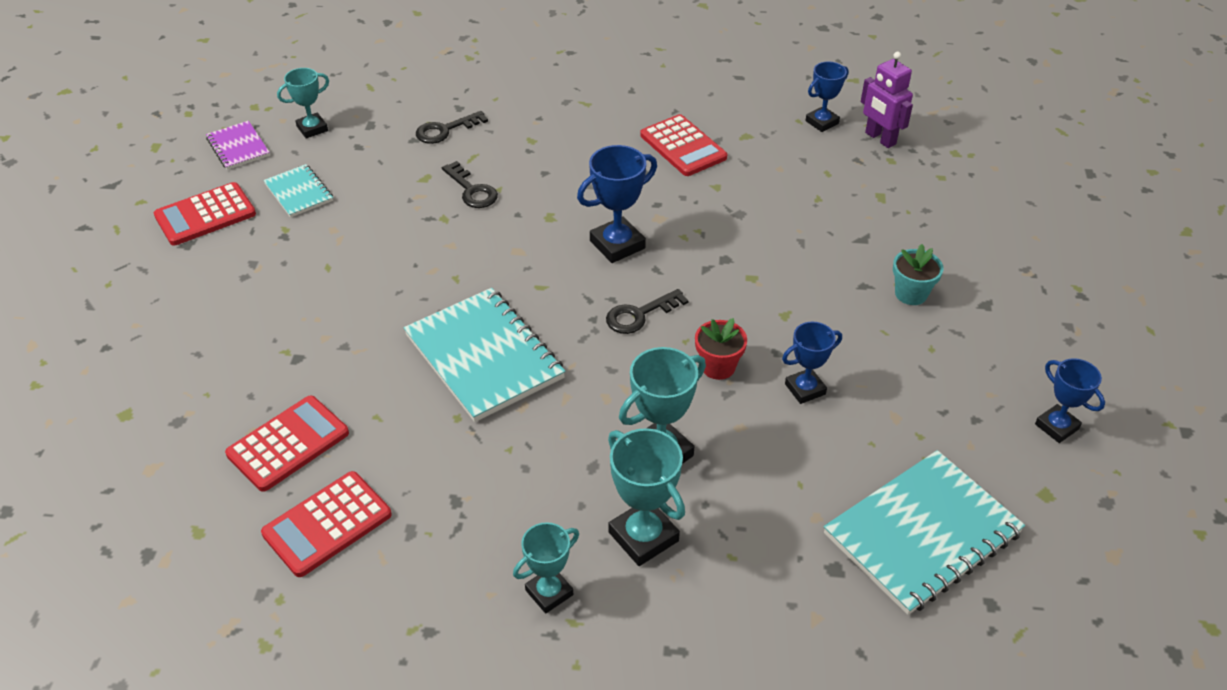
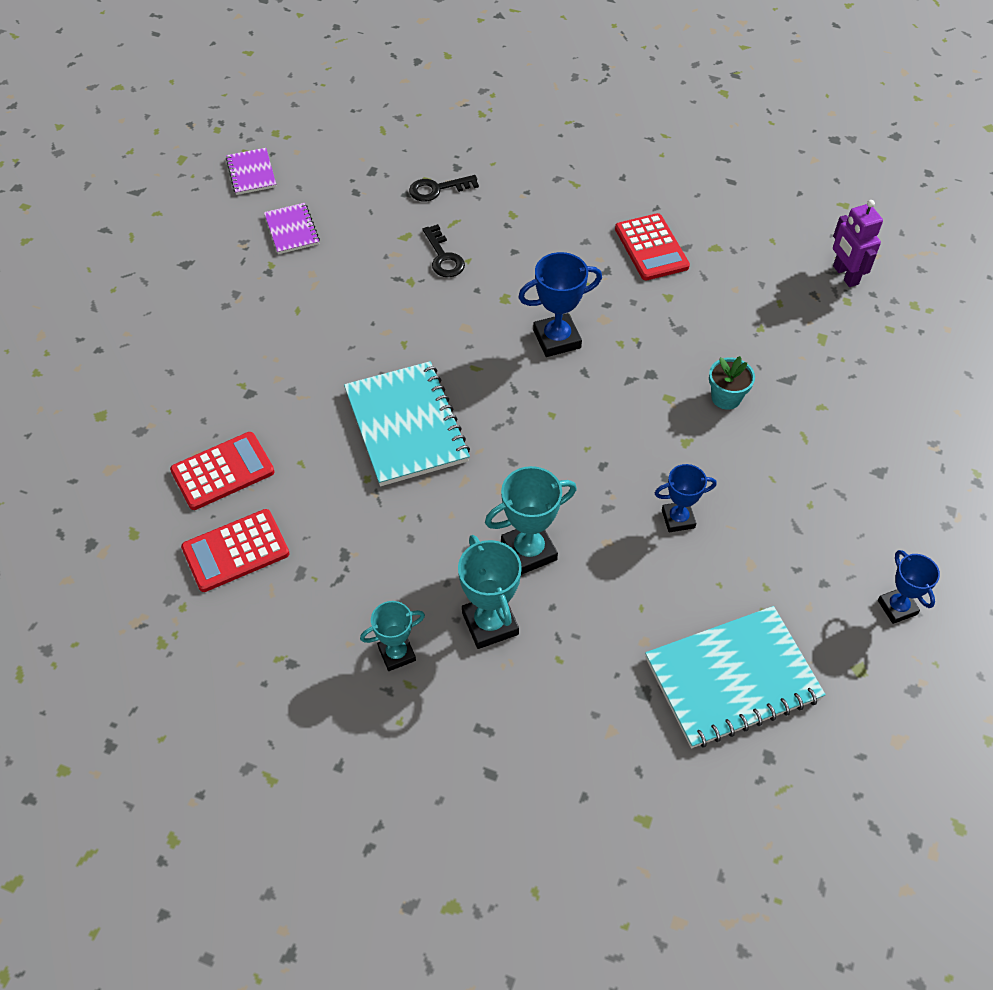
camera: 15 degrees right, 10 degrees up
(205, 215) = (207, 237): red calculator -> none
(299, 192) = (292, 230): turquoise notebook -> purple notebook
(312, 129) = (320, 165): turquoise trophy -> none
(639, 315) = (554, 414): black key -> none
(718, 367) = (607, 480): red flower pot -> none
(822, 122) = (794, 246): blue trophy -> none
(911, 294) = (812, 445): turquoise flower pot -> turquoise flower pot (726, 397)

